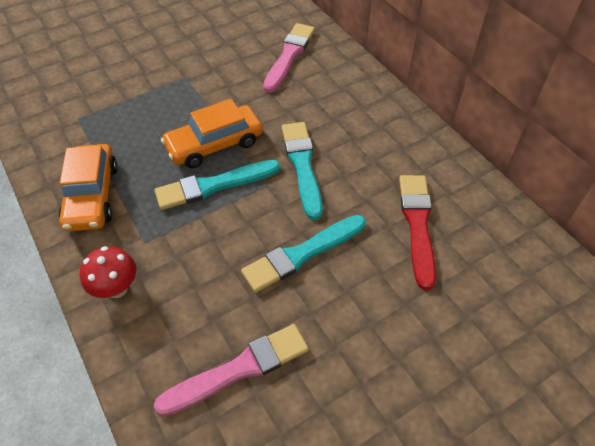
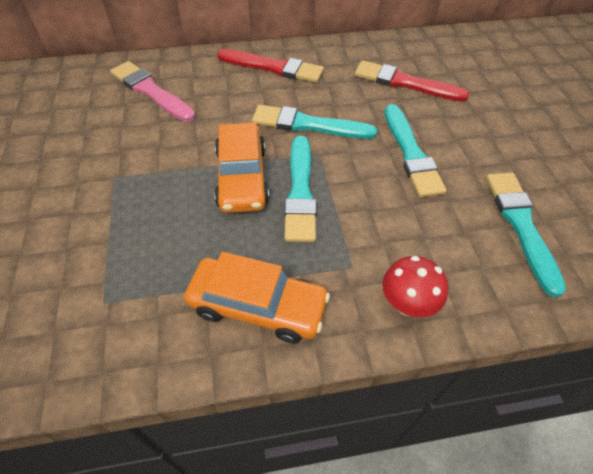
camera: 70 degrees left, 0 degrees up
(239, 369) = (521, 225): pink brush -> turquoise brush
(373, 116) = (273, 67): none -> red brush

